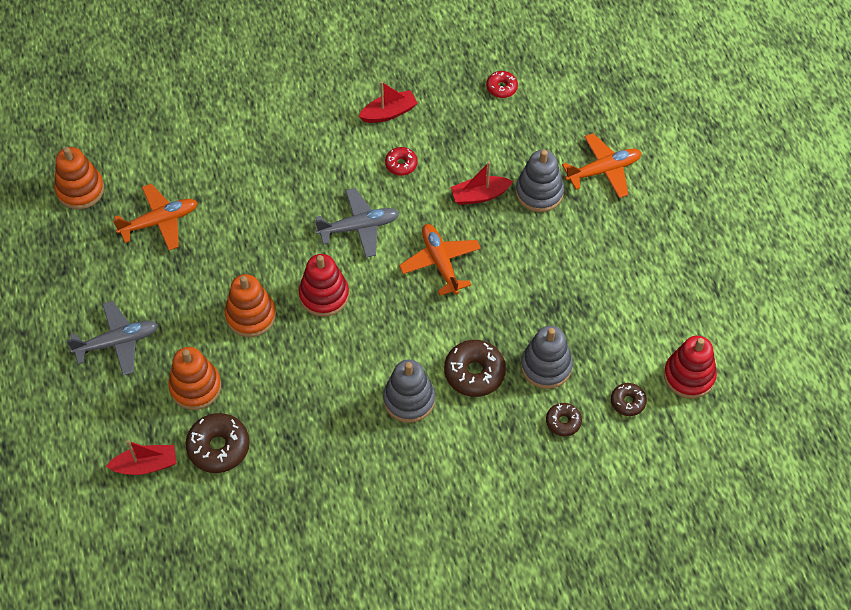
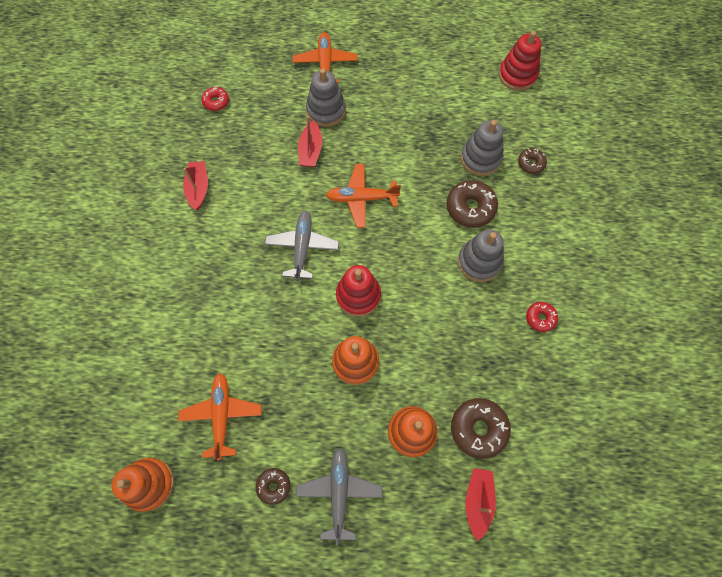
camera: 70 degrees left, 10 degrees up
(401, 164) = (255, 196): red donut -> red donut (540, 318)
(628, 402) = (526, 118): brown donut -> brown donut (273, 486)

